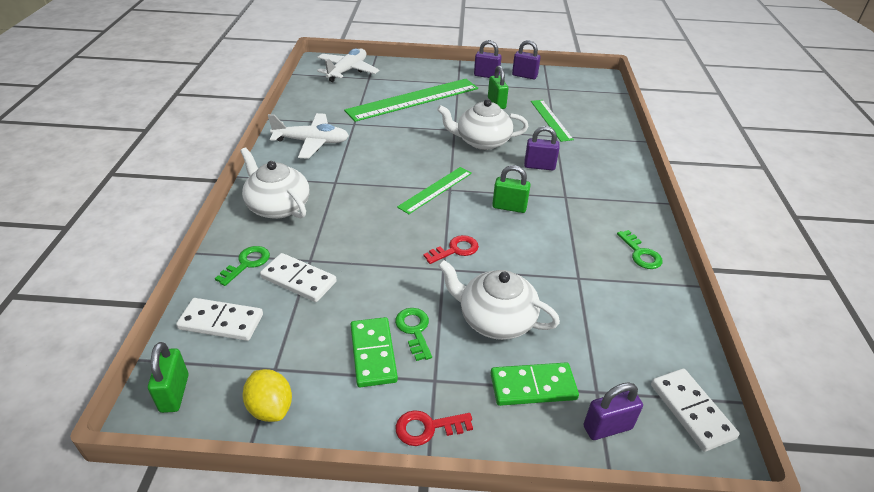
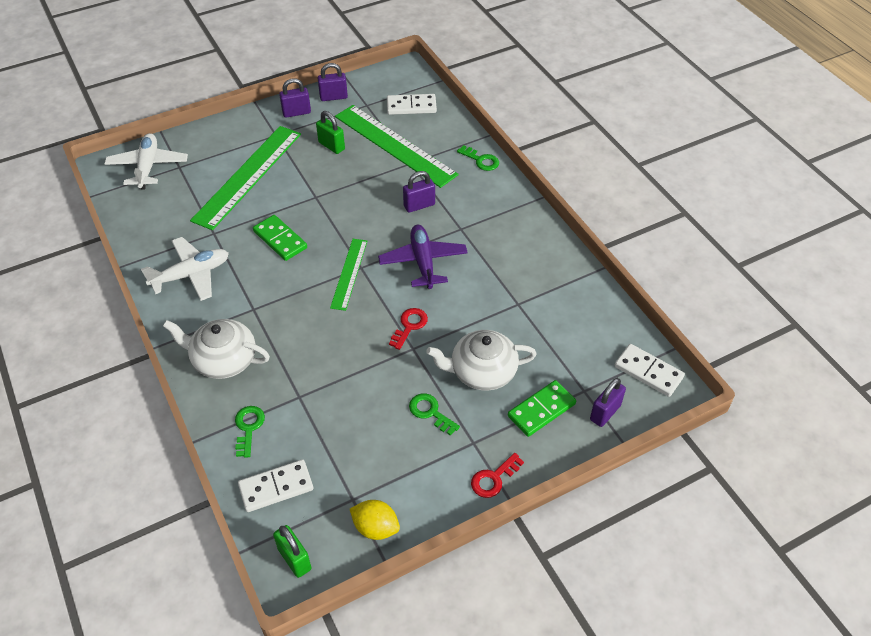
camera: 30 degrees left, 10 degrees up
(298, 280) = (306, 419): white domino -> white domino (411, 106)
(373, 354) = (415, 447): green domino -> green domino (280, 240)
(482, 141) = (351, 199): white teapot -> none
(509, 207) = (423, 262): green padlock -> purple plane
(551, 120) = (394, 145): green ruler -> green ruler, size x1.83
(640, 254) = (549, 258): green key -> green key (481, 160)

